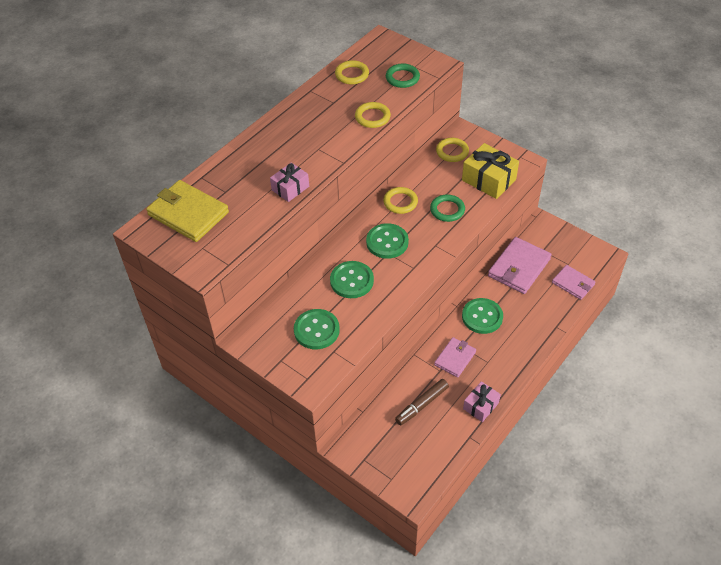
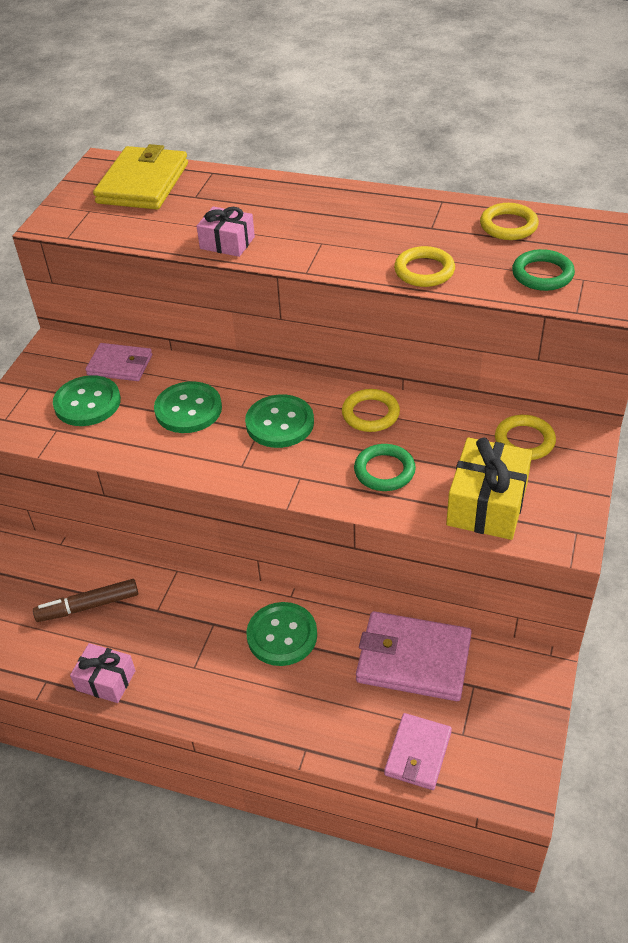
camera: 70 degrees right, 5 degrees down
(422, 405) = (88, 606): brown marker -> brown marker turned 45 degrees counterclockwise
(455, 358) = (186, 622): pink wallet -> pink wallet (120, 365)

